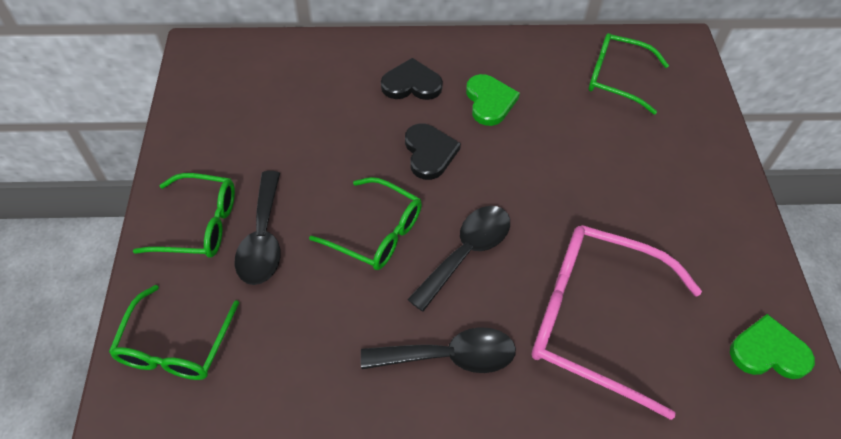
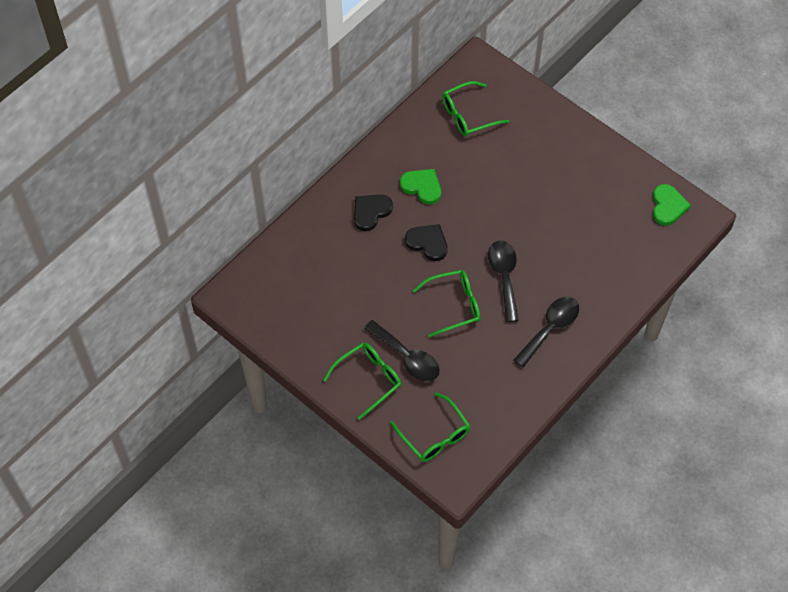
camera: 45 degrees left, 5 degrees up
(594, 320) = (589, 257): pink glasses -> none
(768, 351) = (668, 206): green heart -> green heart turned 135 degrees clockwise

